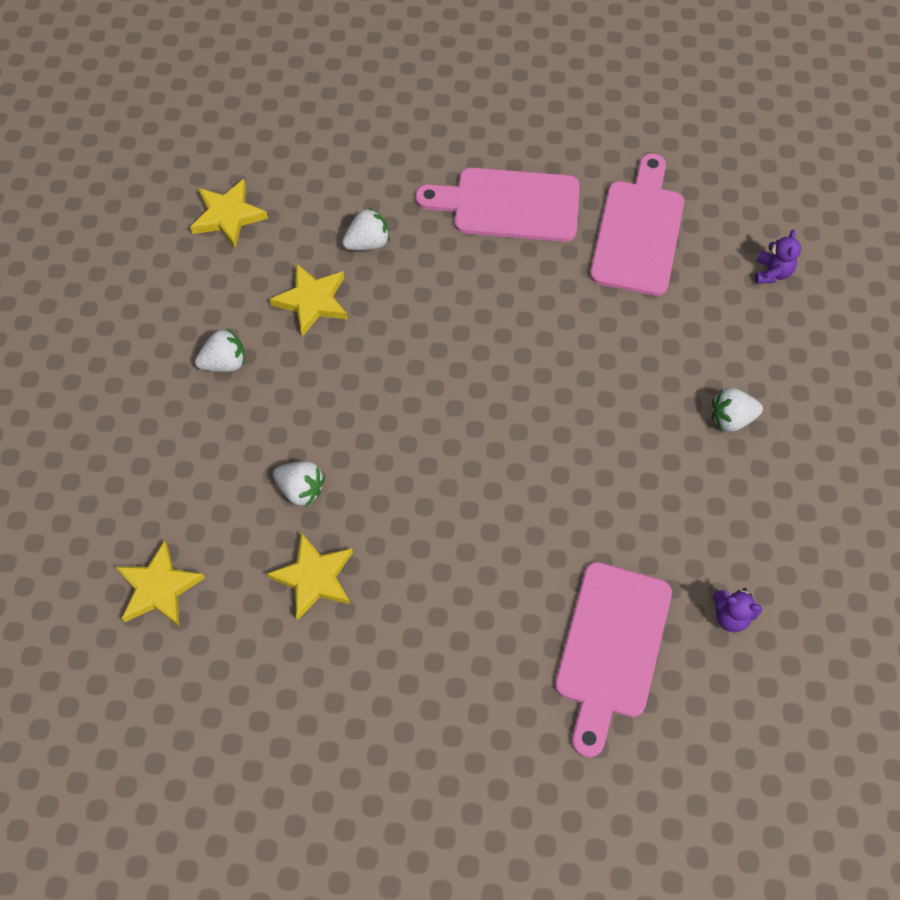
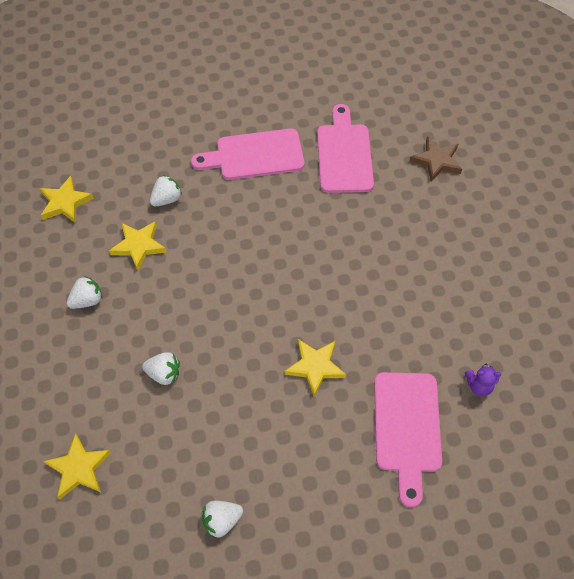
camera: 15 degrees left, 5 degrees down
(314, 578) = (189, 433): yellow star -> yellow star (315, 367)
(731, 418) = (439, 258): white strawberry -> white strawberry (222, 520)
(772, 272) = (436, 161): purple teddy bear -> brown star

